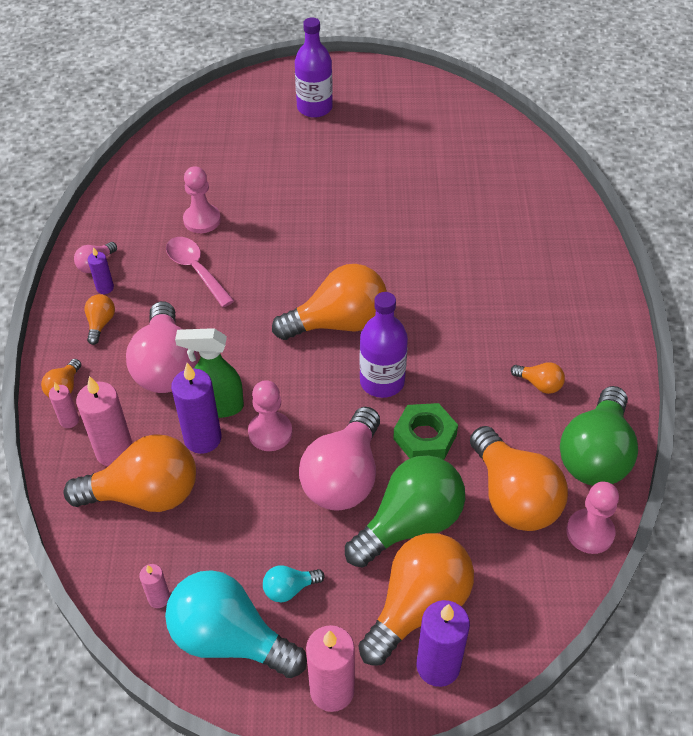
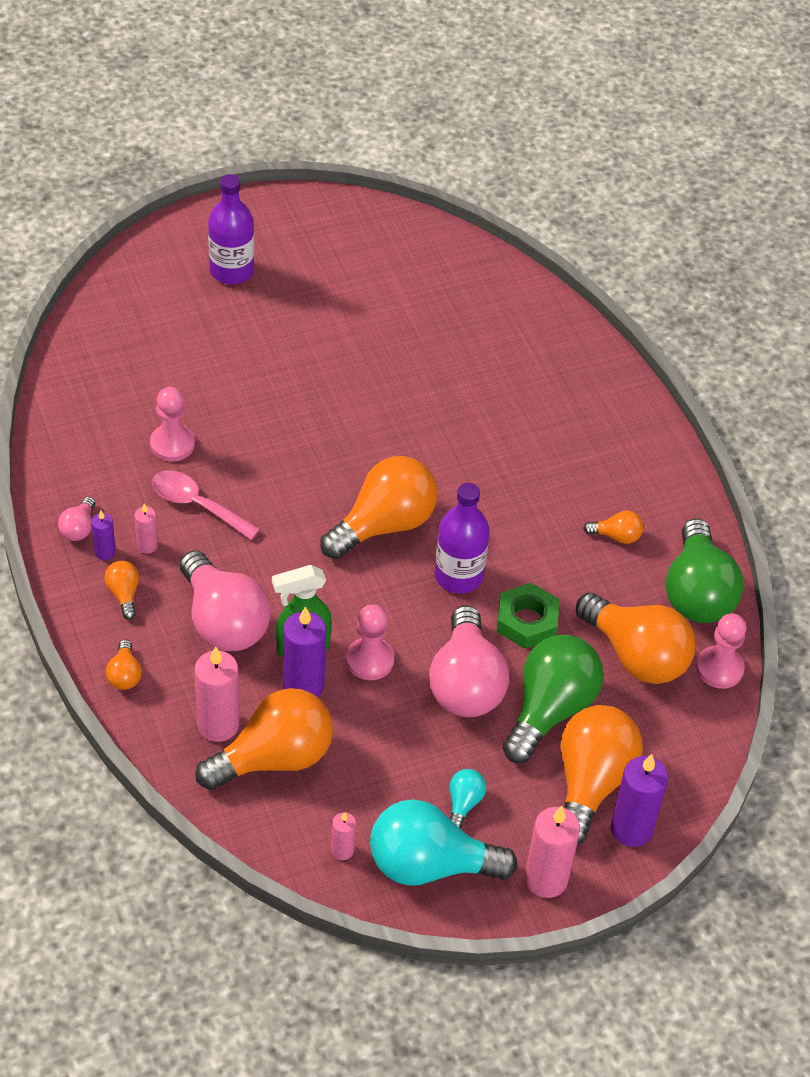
camera: 25 degrees left, 0 degrees up
(69, 420) = (151, 707): pink candle -> pink candle (147, 545)
(289, 589) = (464, 803): turquoise light bulb -> turquoise light bulb turned 150 degrees clockwise

